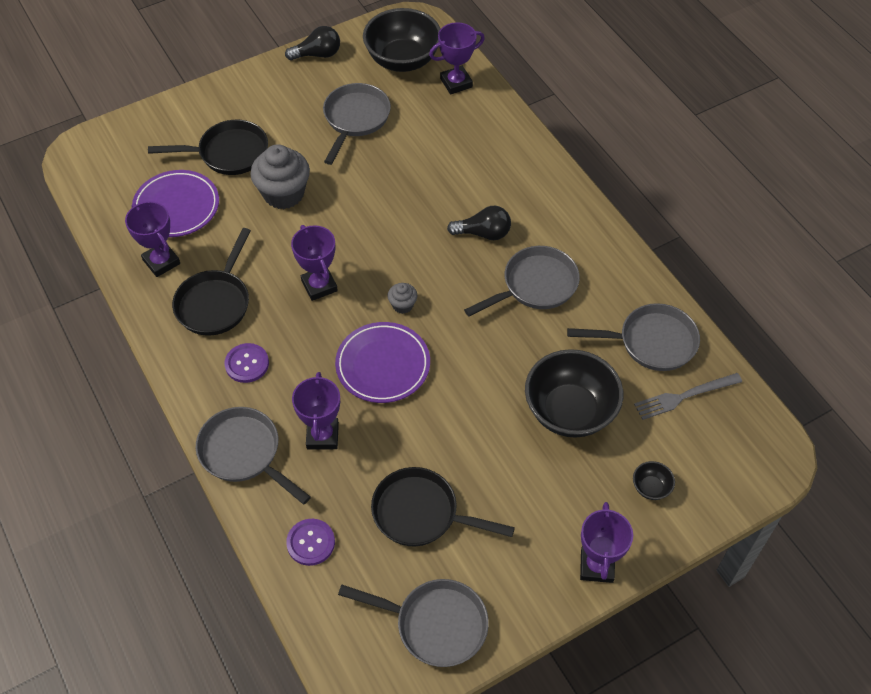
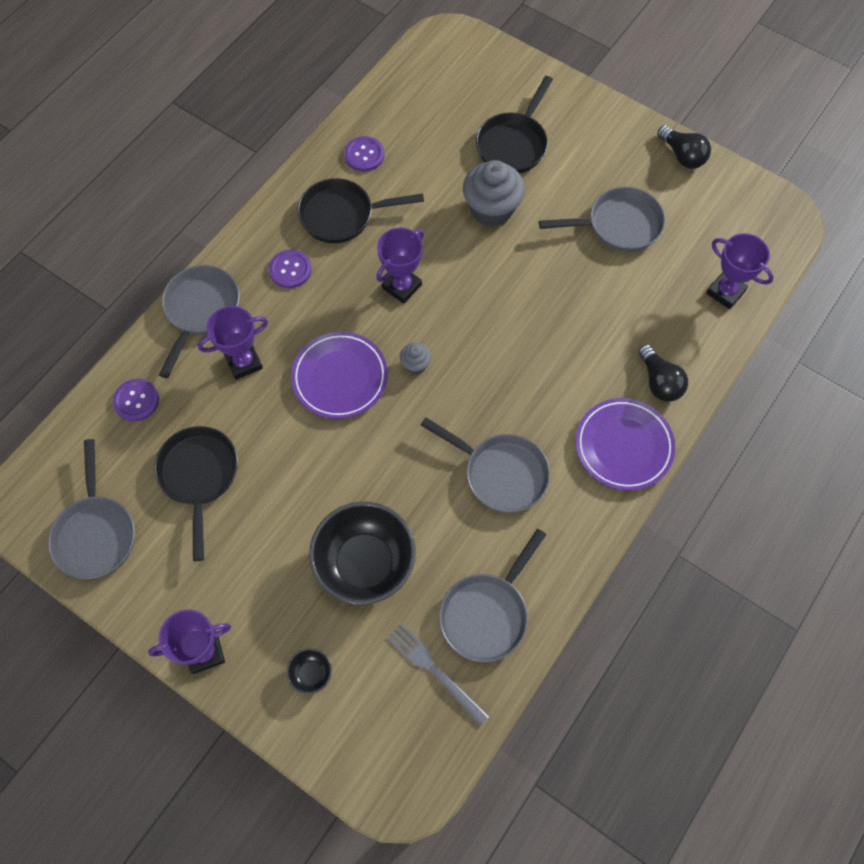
camera: 65 degrees right, 10 degrees up
(161, 262) = (364, 155): purple trophy -> purple button
(176, 207) = (429, 136): purple plate -> purple plate (623, 446)
(228, 153) = (513, 144): black pan -> black pan turned 60 degrees clockwise
(403, 60) = (725, 231): black bowl -> none
(483, 233) = (540, 399): black light bulb -> black light bulb (659, 382)
(651, 342) = (487, 614): grey pan -> grey pan turned 60 degrees clockwise

